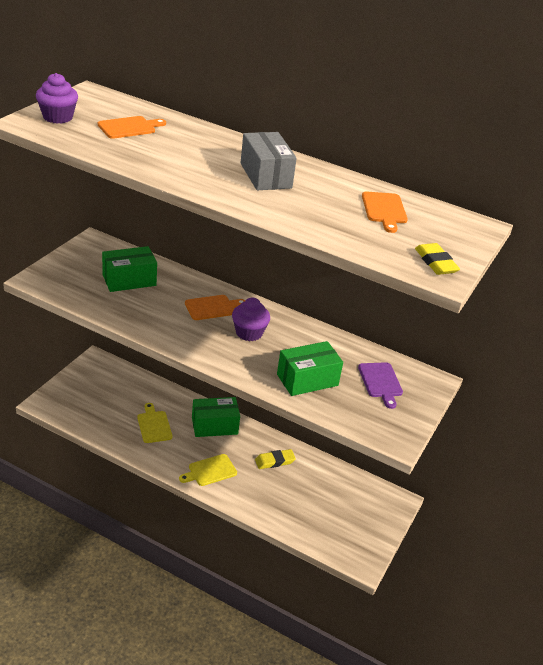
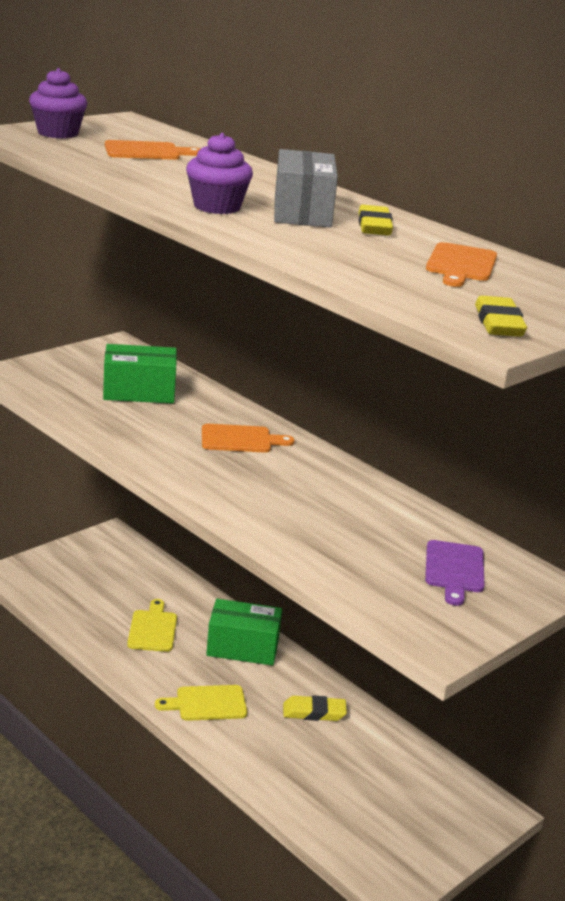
camera: 20 degrees right, 10 degrees down
(249, 333) = (277, 476): purple cupcake -> purple cupcake (217, 207)
(307, 380) = (334, 545): green box -> none
(315, 181) = (374, 226): none -> yellow eraser

